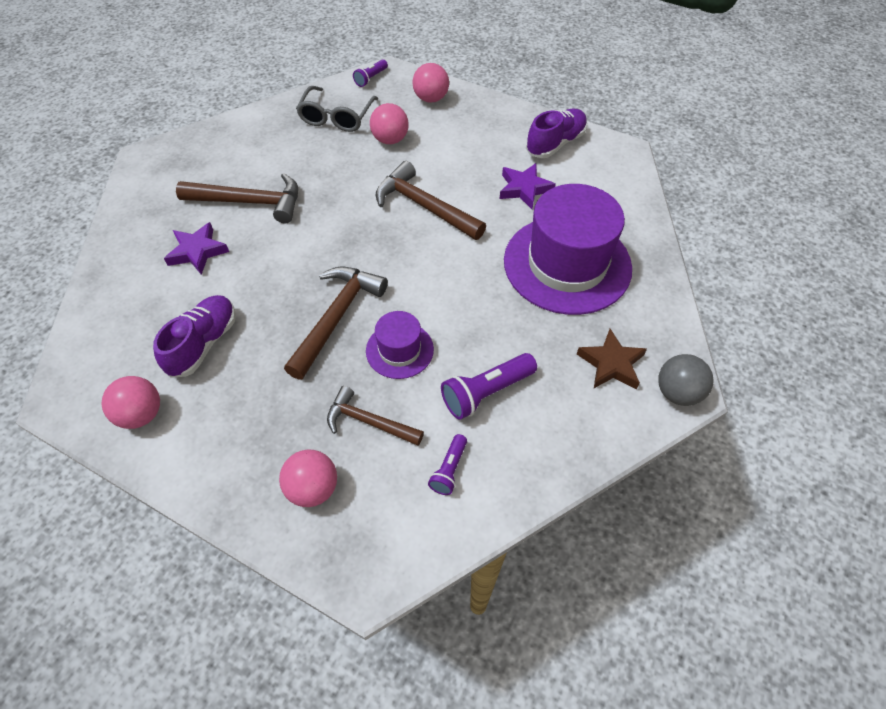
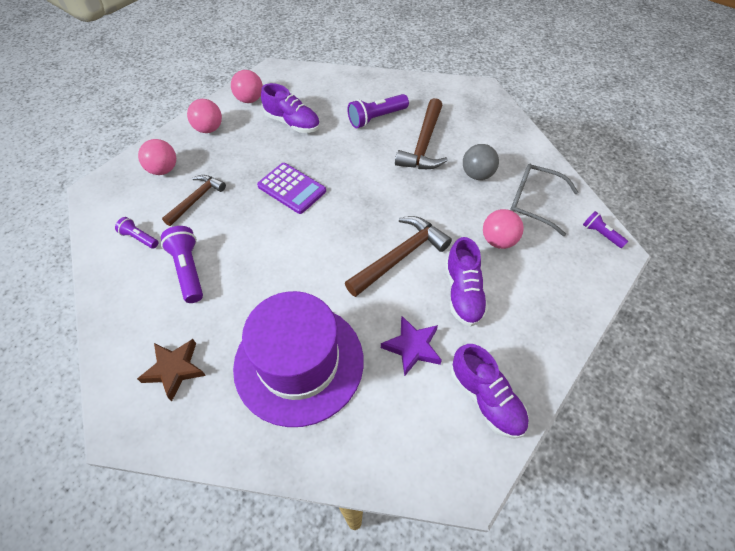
camera: 100 degrees right, 0 degrees up
(197, 251) = (376, 118): purple star -> purple flashlight
(337, 317) = (292, 188): brown hammer -> purple calculator
(399, 350) = (248, 222): purple hat -> none
(431, 99) = (568, 284): pink ball -> pink ball (209, 129)
(457, 160) = (463, 292): none -> purple shoe
(677, 393) = (121, 418): grey ball -> grey ball (477, 175)

